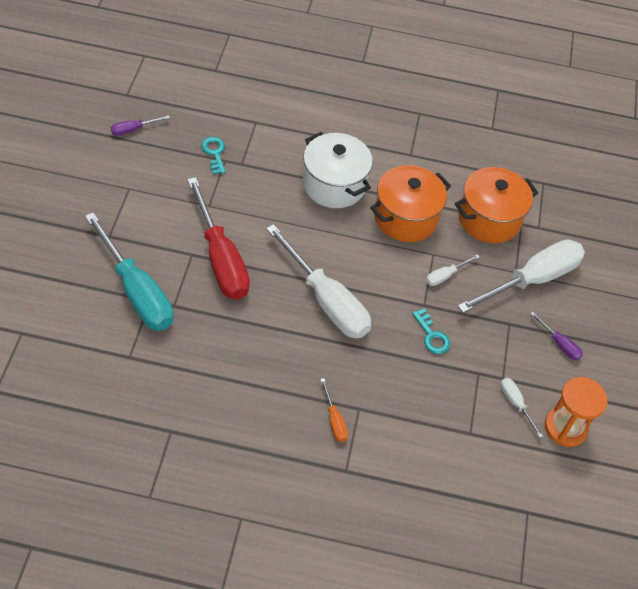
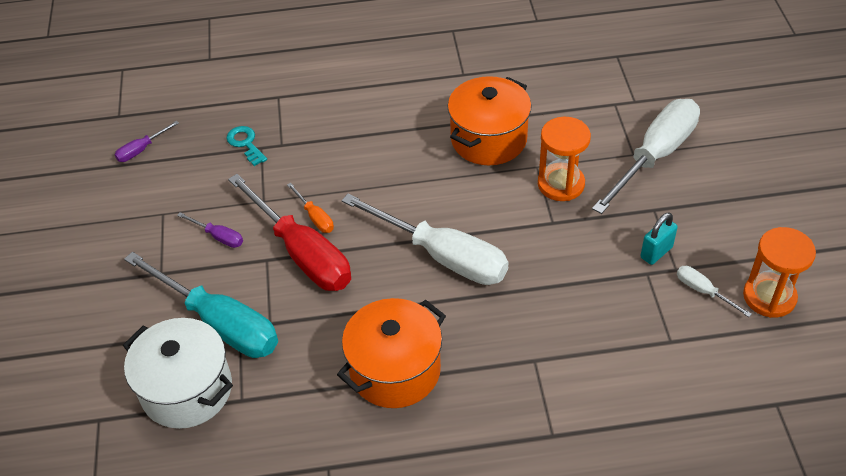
camera: 10 degrees left, 5 degrees down
(334, 185) = (394, 132): white pot -> white pot (187, 390)
(334, 420) = (512, 383): orange screwdriver -> orange screwdriver (315, 217)
(432, 335) = (577, 252): turquoise key -> none
(445, 276) = (561, 184): white screwdriver -> orange hourglass
(489, 219) = (578, 110): orange pot -> orange pot (395, 370)
(494, 359) = (656, 252): none -> turquoise padlock
(559, 344) = (717, 211): purple screwdriver -> purple screwdriver (218, 236)

